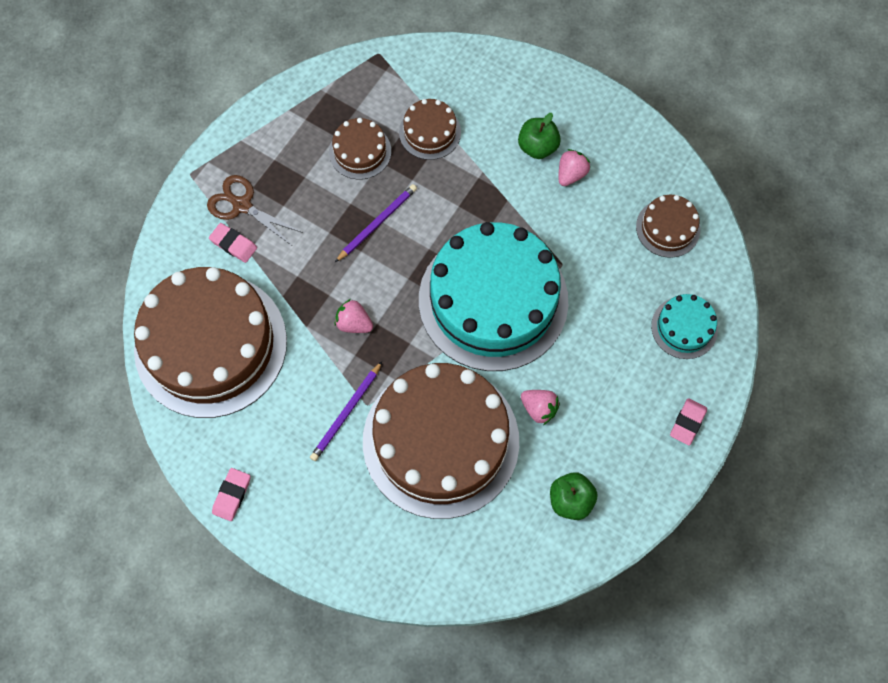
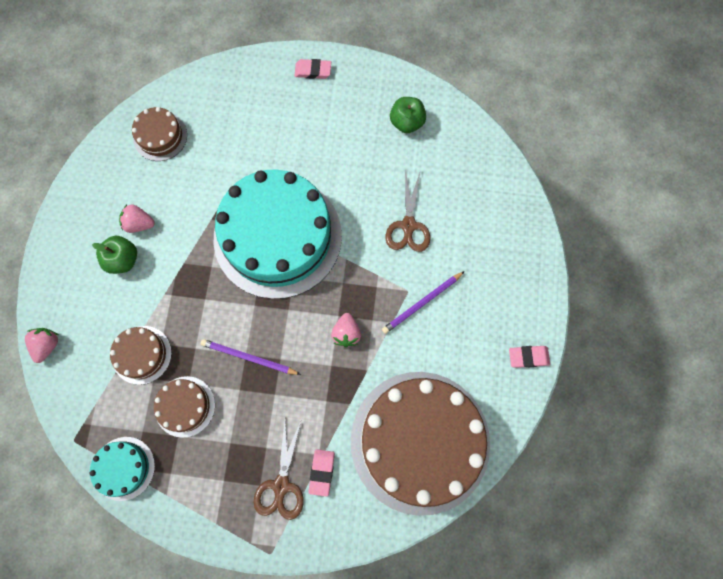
camera: 115 degrees left, 5 degrees up
(346, 413) = (422, 303): purple pencil -> purple pencil turned 135 degrees clockwise
(440, 441) = (408, 225): brown cake -> brown scissors
(539, 409) = (350, 169): pink strawberry -> pink strawberry (47, 345)
(684, 327) = (240, 97): turquoise cake -> turquoise cake (124, 468)

